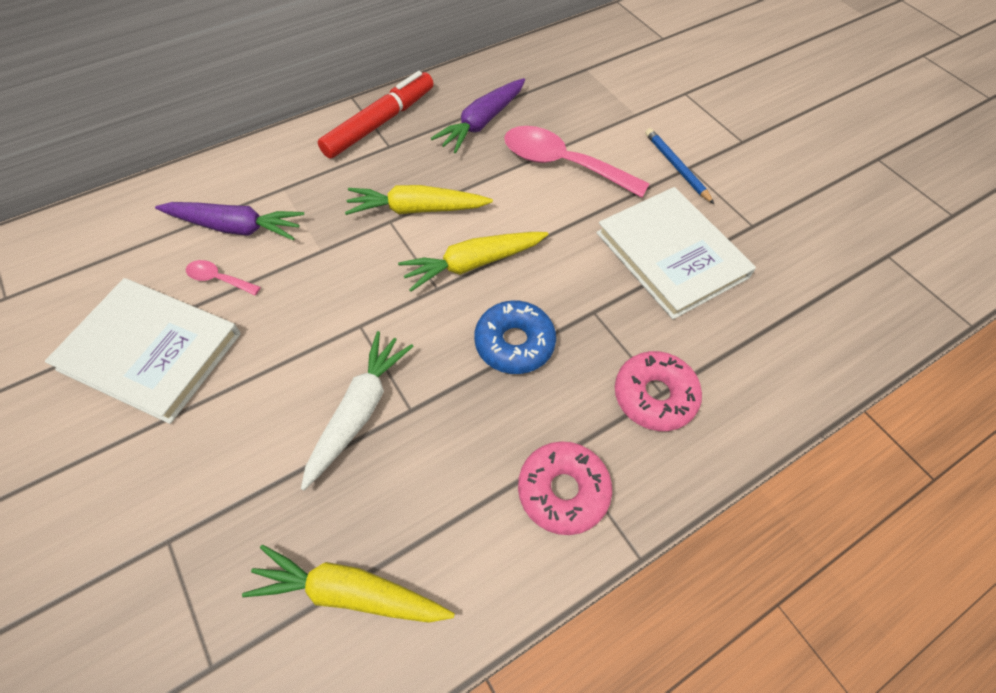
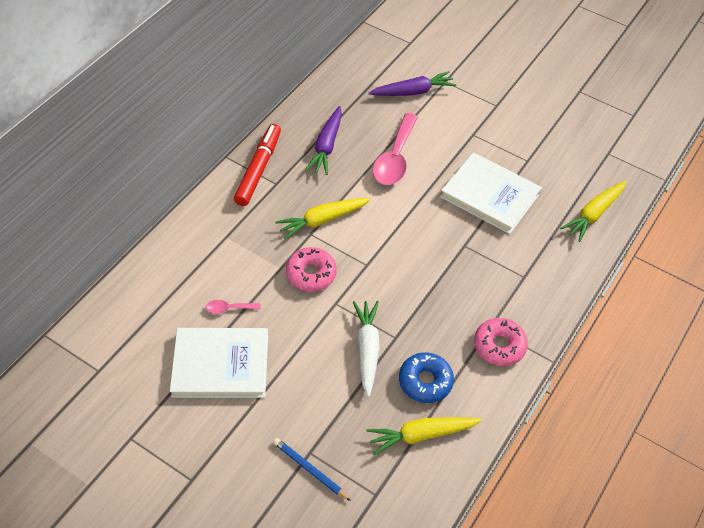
camera: 25 degrees left, 5 degrees down
(235, 227) = (214, 273): purple carrot -> purple carrot (413, 92)
(473, 264) = (379, 242): yellow carrot -> yellow carrot (594, 214)
(514, 343) = (430, 280): blue donut -> blue donut (425, 381)
(562, 164) = (395, 158): pink spoon -> pink spoon turned 75 degrees counterclockwise
(654, 396) = (520, 280): pink donut -> pink donut (311, 274)
(676, 167) = (465, 137): blue pencil -> blue pencil (310, 470)

